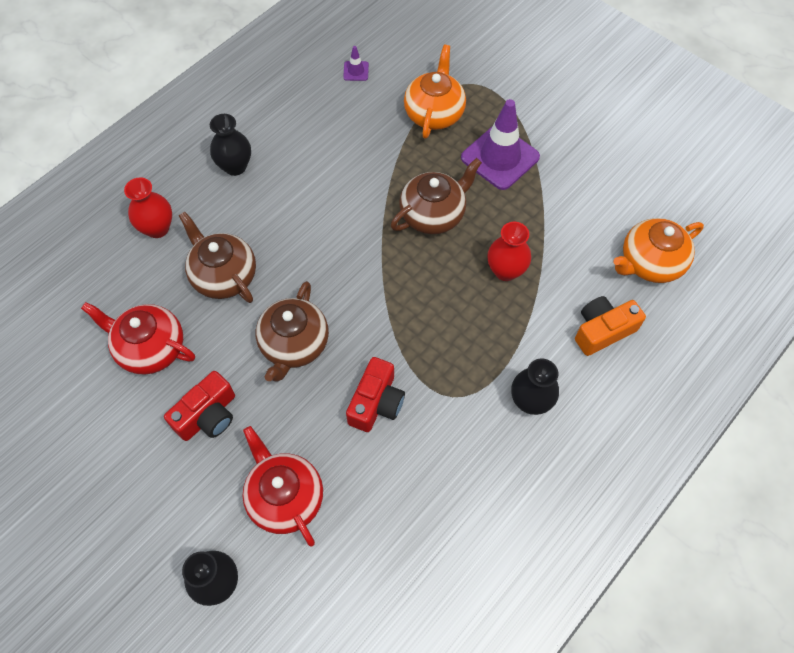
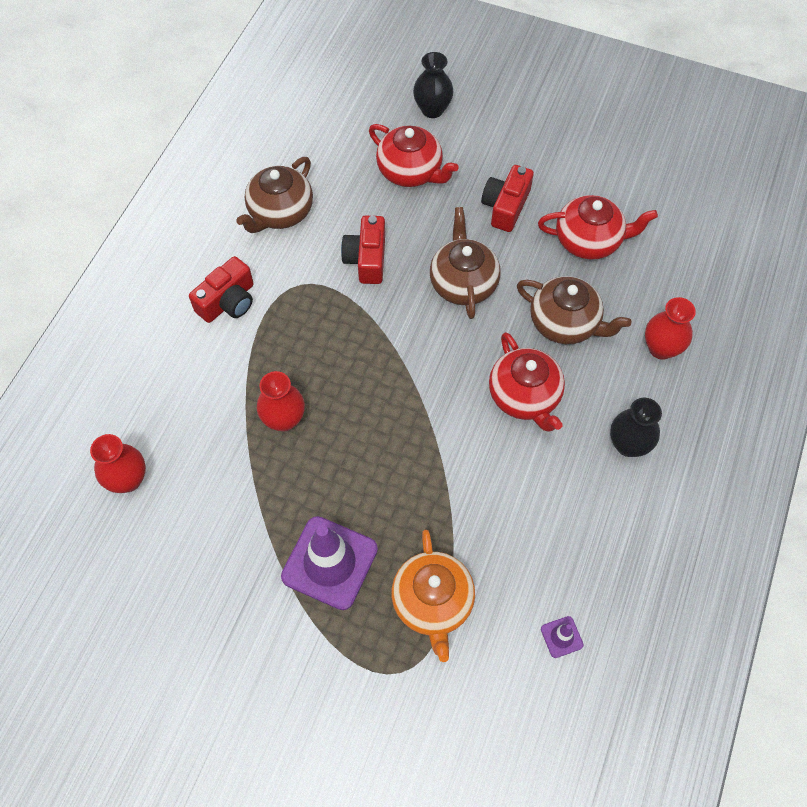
camera: 160 degrees right, 0 degrees up
(294, 226) = (524, 396): none -> red teapot
(433, 214) = (382, 459): brown teapot -> brown teapot (280, 212)
(530, 401) = (228, 301): black vase -> red camera
(602, 330) = (170, 388): orange camera -> none
(650, 263) = (128, 479): orange teapot -> red vase

